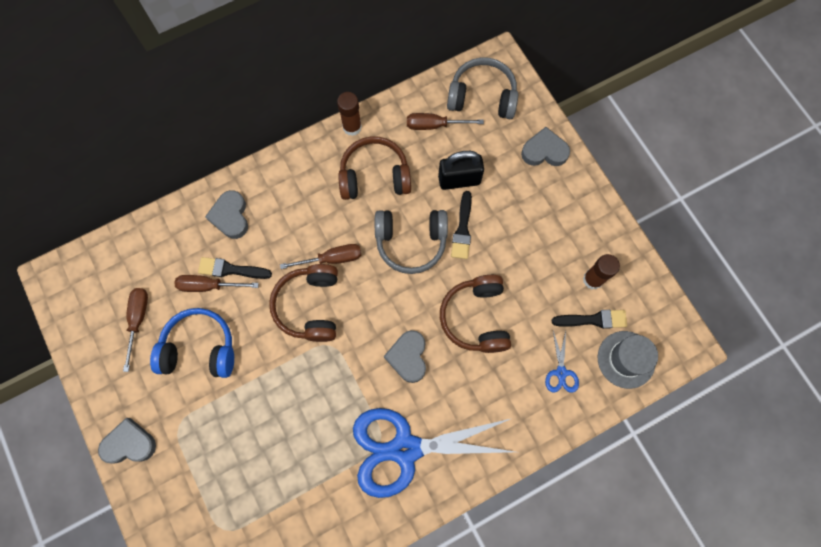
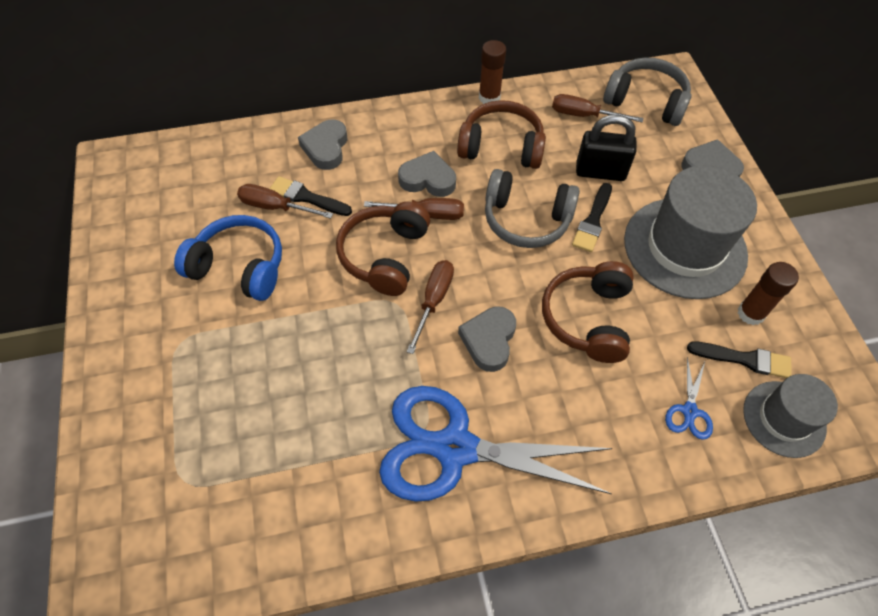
camera: 15 degrees right, 15 degrees down
(129, 443) = (114, 347): grey heart -> grey heart (428, 179)
(138, 320) = (182, 221): brown screwdriver -> brown screwdriver (433, 301)
(536, 234) = (685, 247): none -> grey hat

